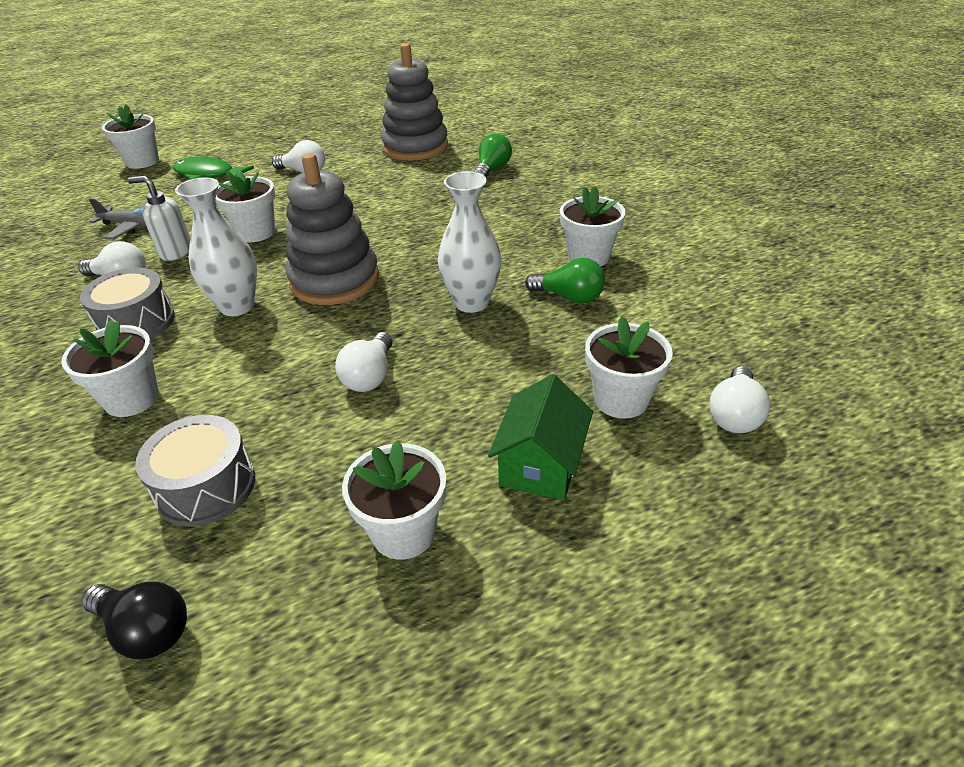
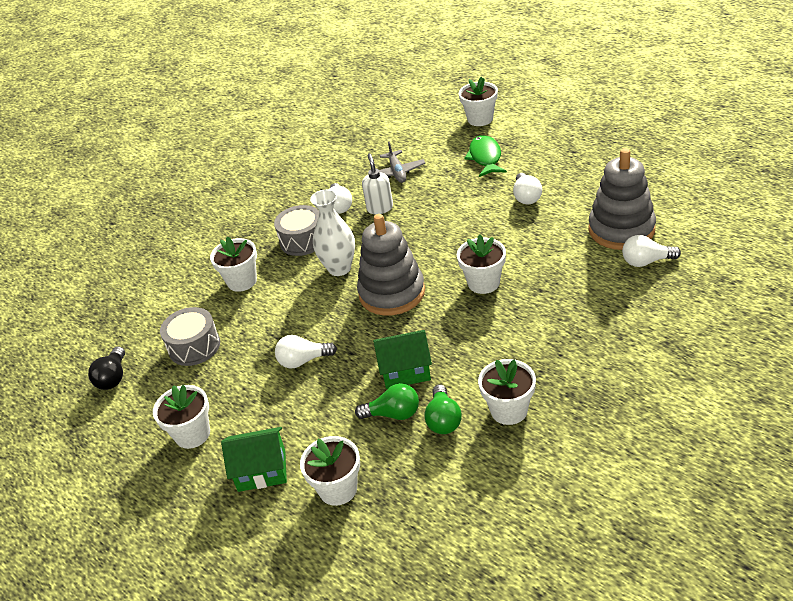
camera: 70 degrees right, 0 degrees up
(255, 232) = (425, 226): white flower pot -> white flower pot (483, 283)
(471, 302) = (405, 371): white vase -> green house
(492, 170) = (617, 293): green light bulb -> green light bulb (393, 414)
(734, 414) = (350, 556): white light bulb -> white light bulb (646, 261)

